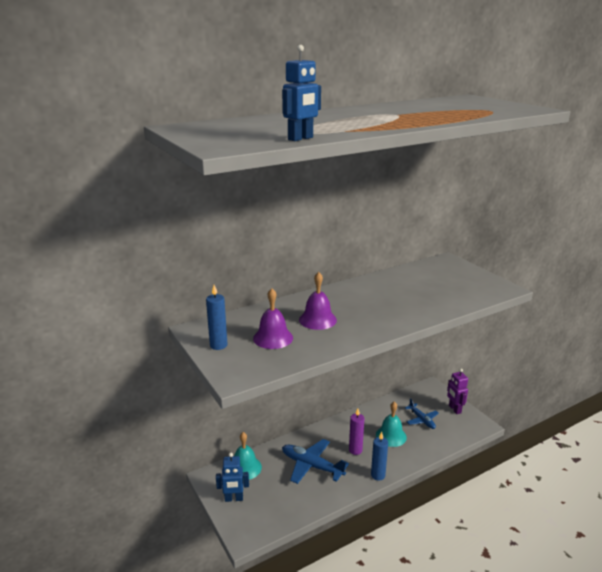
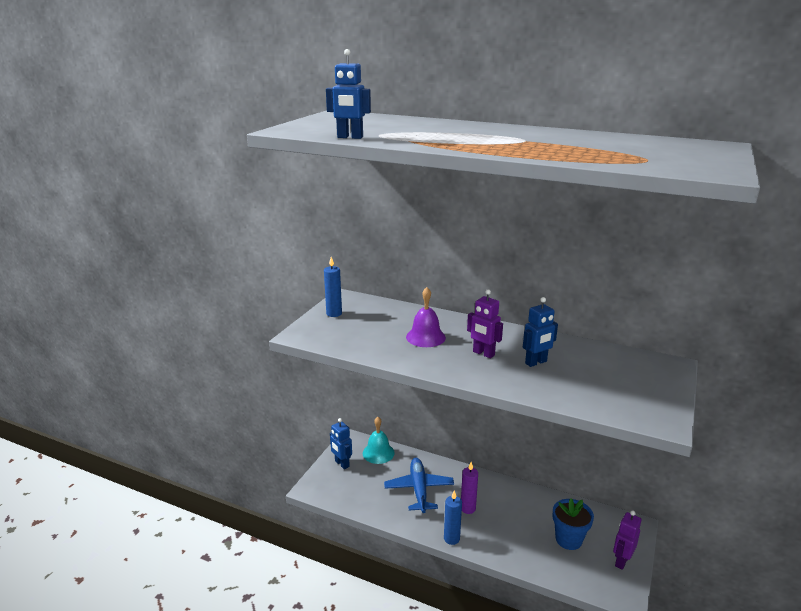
camera: 55 degrees right, 0 degrees up
(273, 338) = (371, 329): purple bell -> none
(369, 308) = (483, 353): none -> purple robot
(391, 436) = (516, 525): turquoise bell -> none
(402, 295) = (536, 362): none -> blue robot
(421, 420) = (568, 539): blue plane -> blue flower pot

